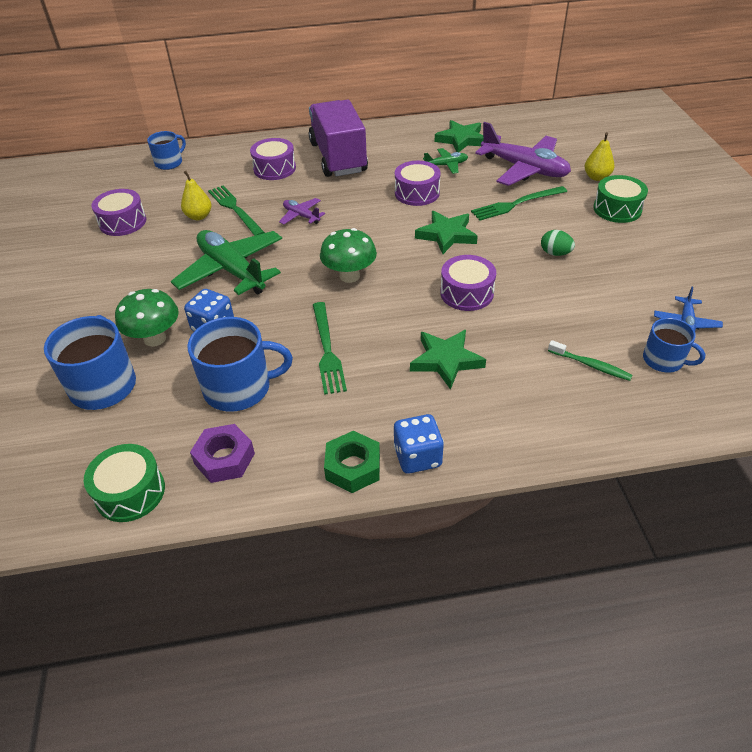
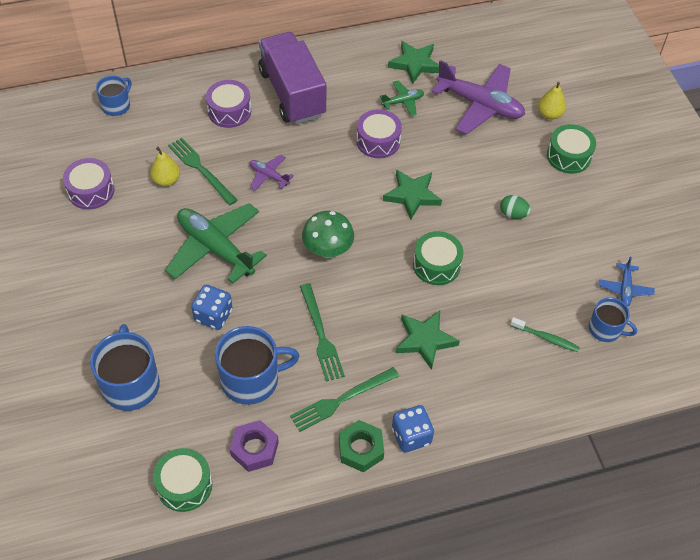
camera: 10 degrees left, 10 degrees up
(155, 338) = (163, 331): green mushroom -> none
(466, 293) = (436, 265): purple drum -> green drum
(516, 204) = (474, 153): green fork -> green fork (341, 400)

